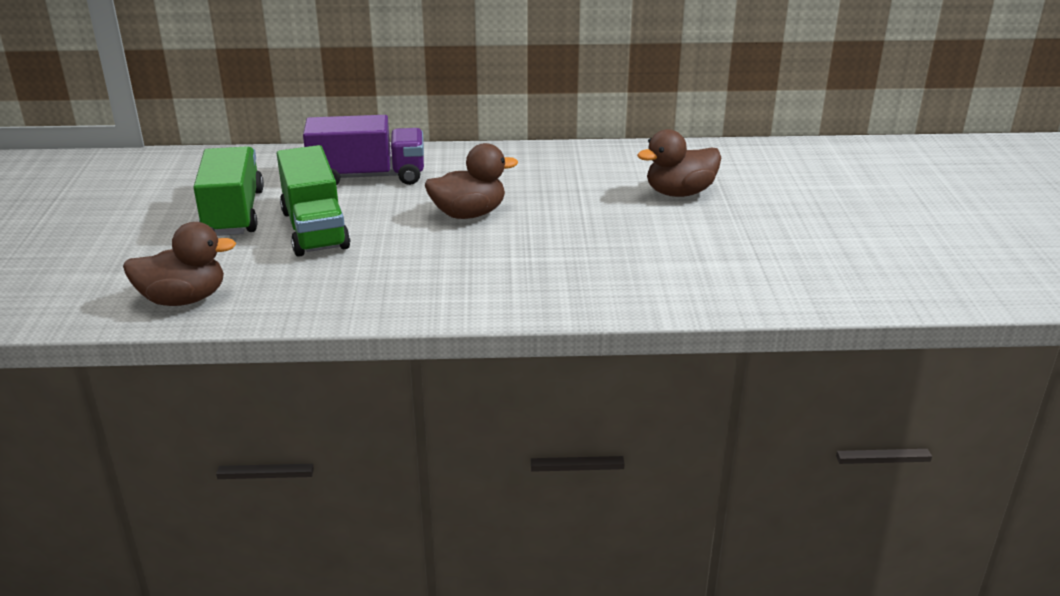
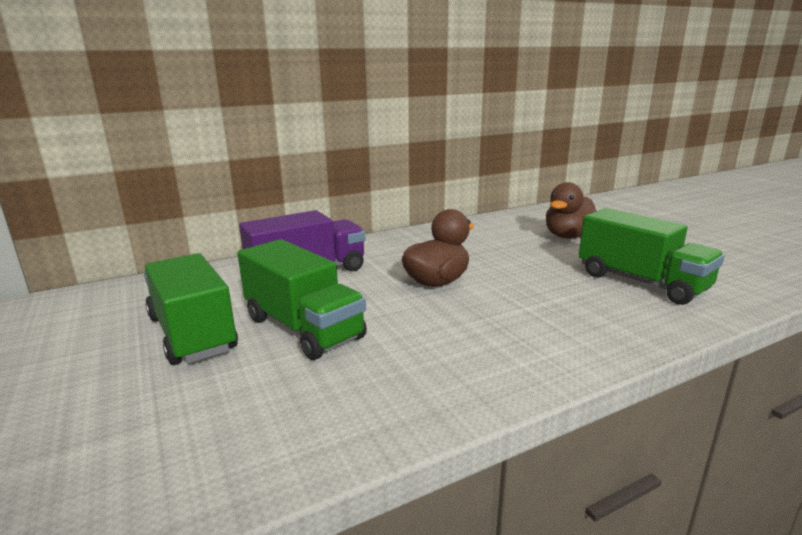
camera: 25 degrees left, 10 degrees down
(184, 299) = (204, 460): brown duck -> none
(660, 262) = (641, 282): none -> green truck

